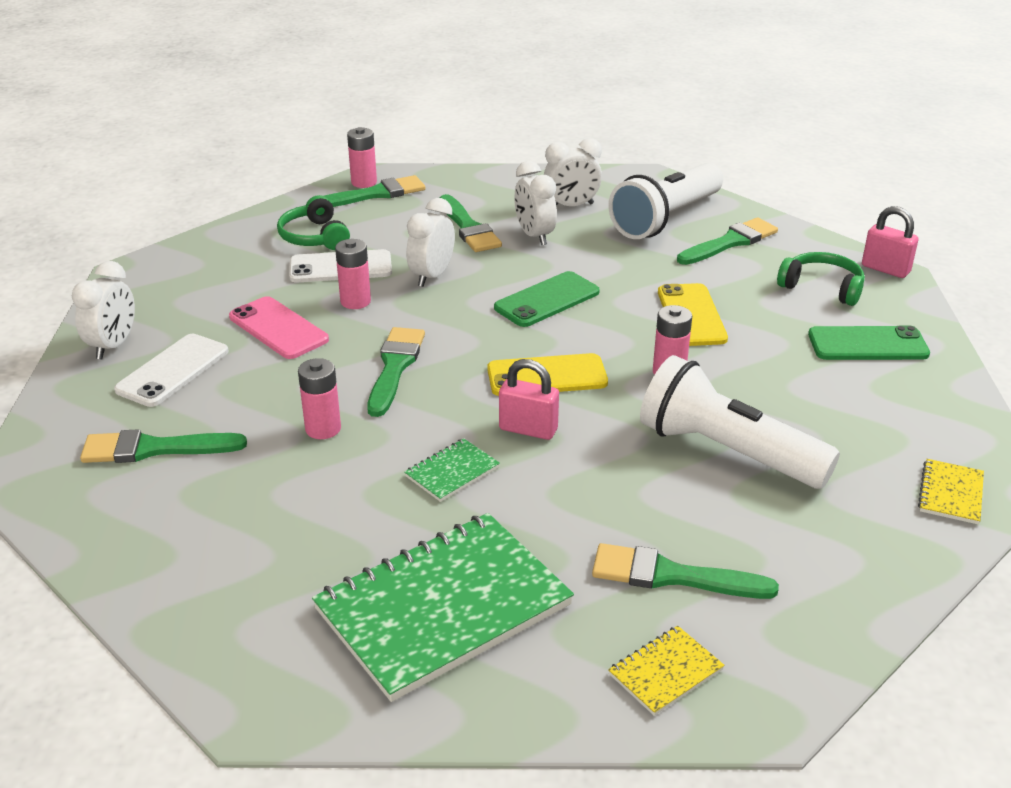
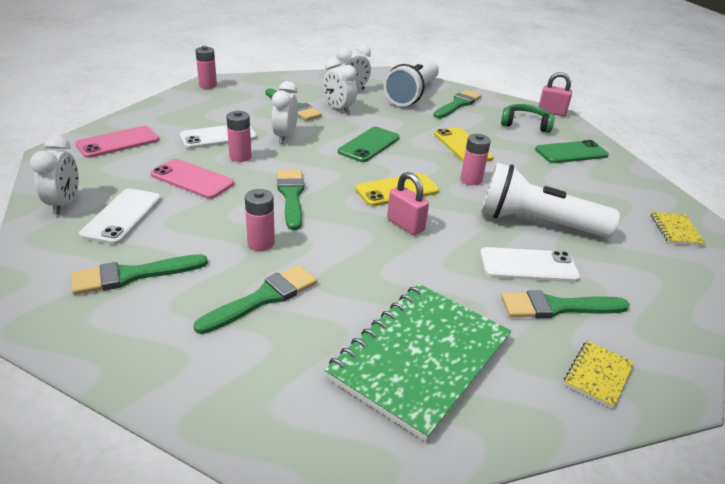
camera: 20 degrees left, 0 degrees up
(208, 264) = (118, 142): none -> pink phone
(314, 237) = (189, 119): green headphones -> none
(375, 194) = (219, 92): green brush -> green brush (263, 298)
(452, 472) = (371, 260): green notebook -> none
(528, 429) = (405, 225): pink padlock -> pink padlock turned 45 degrees clockwise
(669, 512) = (528, 265): none -> white phone

